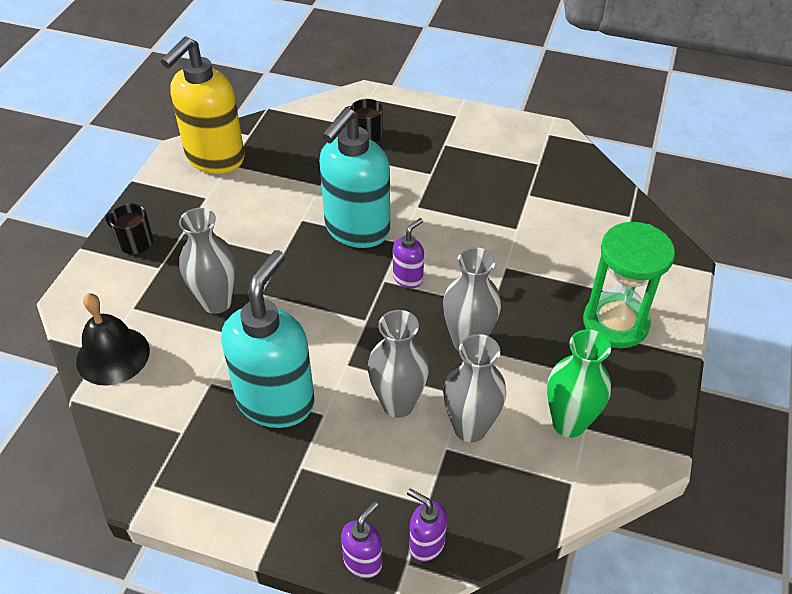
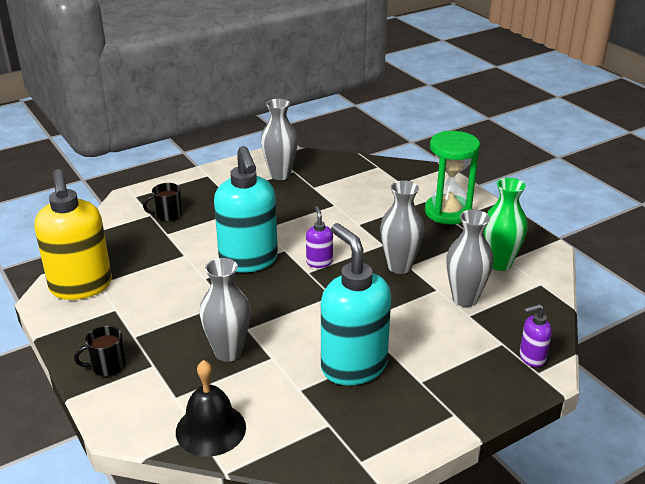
camera: 50 degrees left, 15 degrees down
(363, 561) = (520, 390): purple soap dispenser -> none
(398, 404) = (416, 316): grey vase -> grey vase (280, 175)

